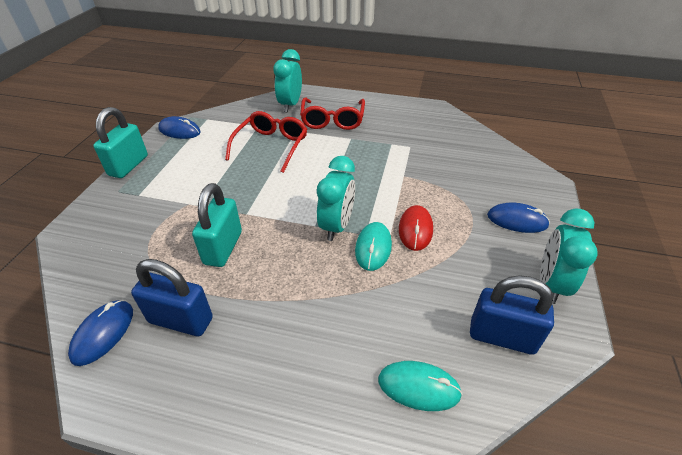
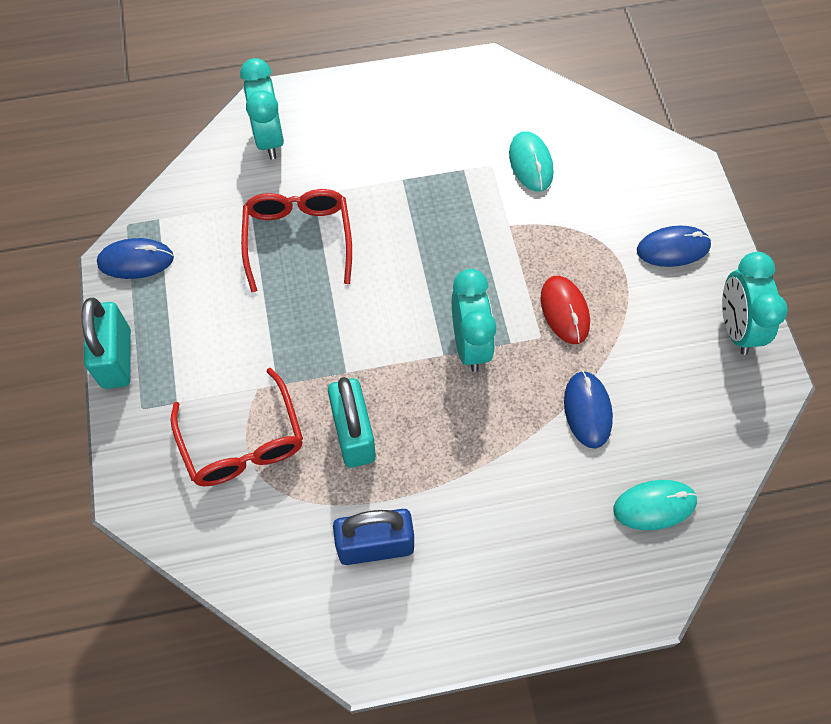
camera: 25 degrees left, 20 degrees up
(103, 333) = (302, 598): blue mouse -> blue mouse (587, 410)
(332, 120) = (354, 150): red glasses -> red glasses (242, 442)
(373, 248) = (529, 359): turquoise mouse -> turquoise mouse (530, 163)
(502, 336) = (709, 415): blue padlock -> none

